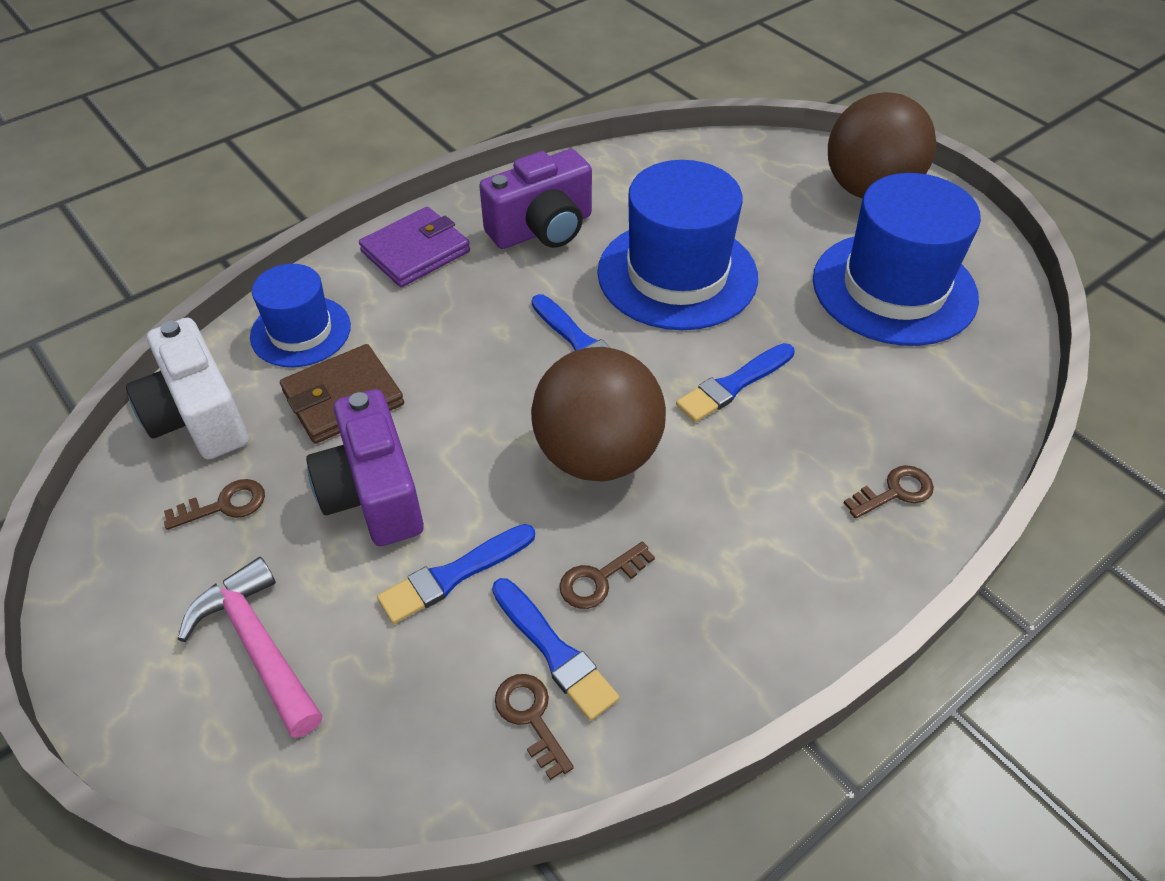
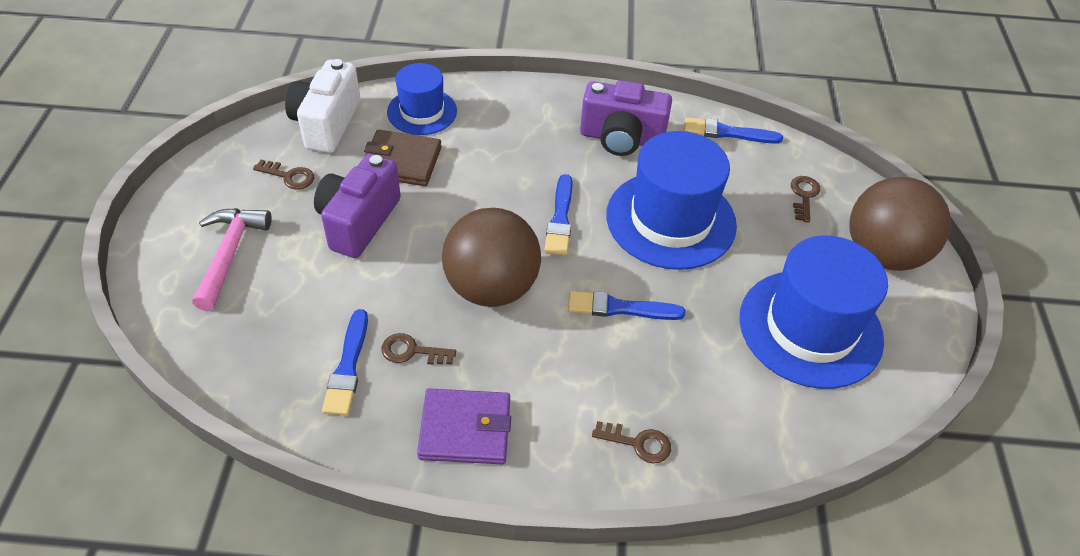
camera: 40 degrees right, 0 degrees up
(415, 251) = (532, 105): purple wallet -> purple wallet (465, 429)
(454, 575) = (347, 291): blue brush -> blue brush (728, 133)
(531, 717) = (300, 387): brown key -> brown key (804, 196)

